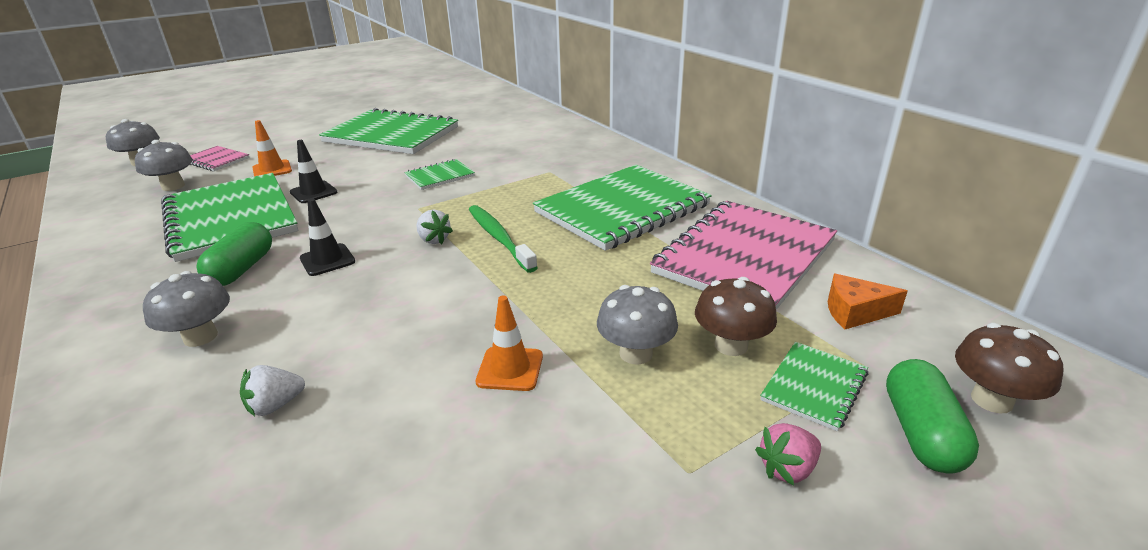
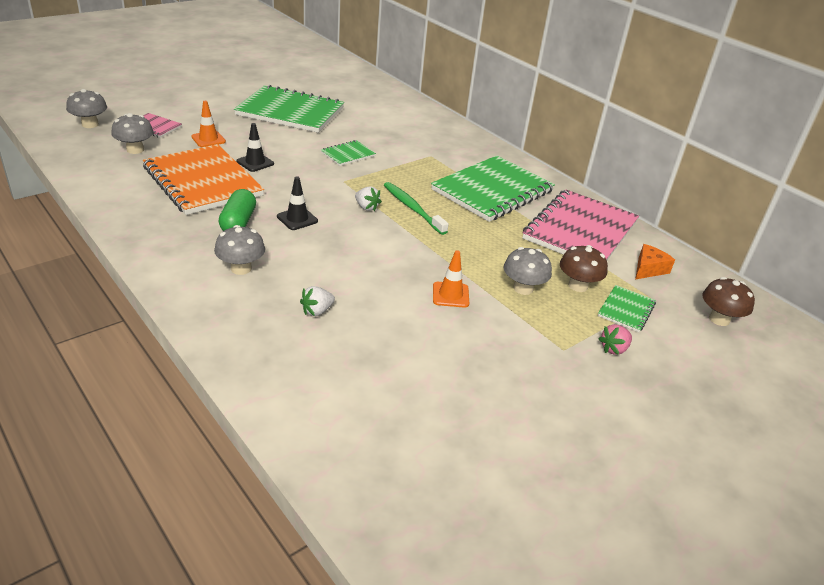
camera: 10 degrees left, 5 degrees up
(230, 218) = (203, 181): green notebook -> orange notebook
(854, 312) = (648, 269): orange cheese -> orange cheese turned 135 degrees clockwise
(921, 432) = (681, 334): green capsule -> none

